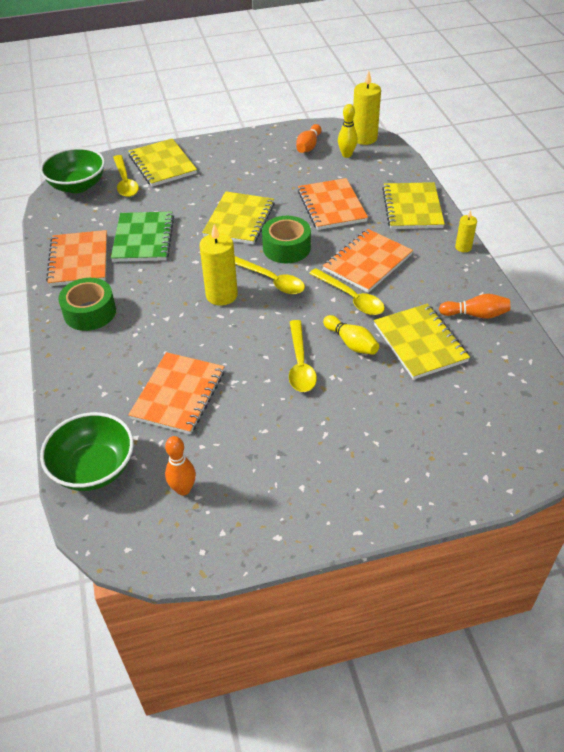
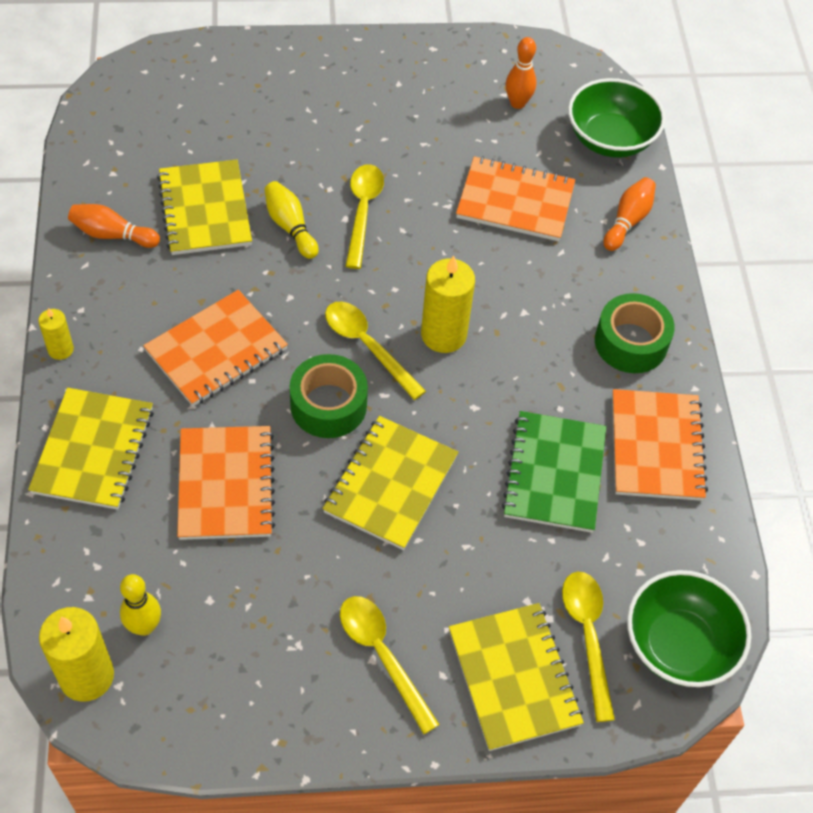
camera: 175 degrees left, 10 degrees up
(178, 394) = (515, 201): orange notebook -> orange notebook turned 75 degrees clockwise
(308, 146) = (209, 674): orange bowling pin -> orange bowling pin (628, 221)
(351, 298) = (265, 293): yellow spoon -> yellow spoon (382, 656)

